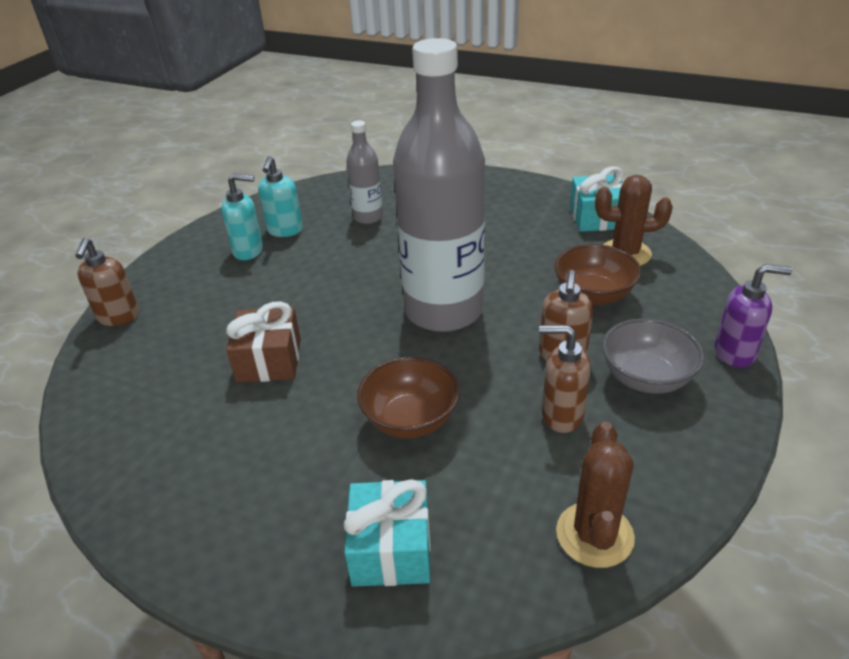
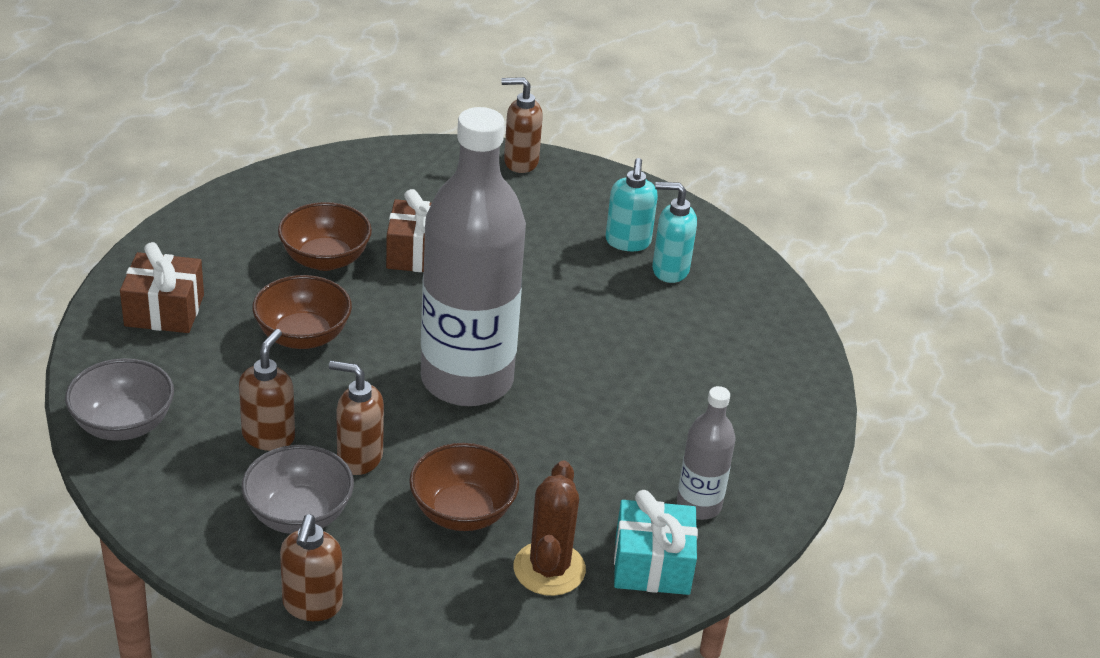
camera: 90 degrees right, 0 degrees up
(281, 426) = (325, 259): none -> brown bowl
(368, 217) = (691, 340): grey bottle -> grey bottle (698, 505)
(391, 549) = (164, 310): turquoise gift -> brown gift
(594, 535) = (123, 424): brown cactus -> grey bowl
(735, 353) = (312, 605): purple soap dispenser -> brown soap dispenser

